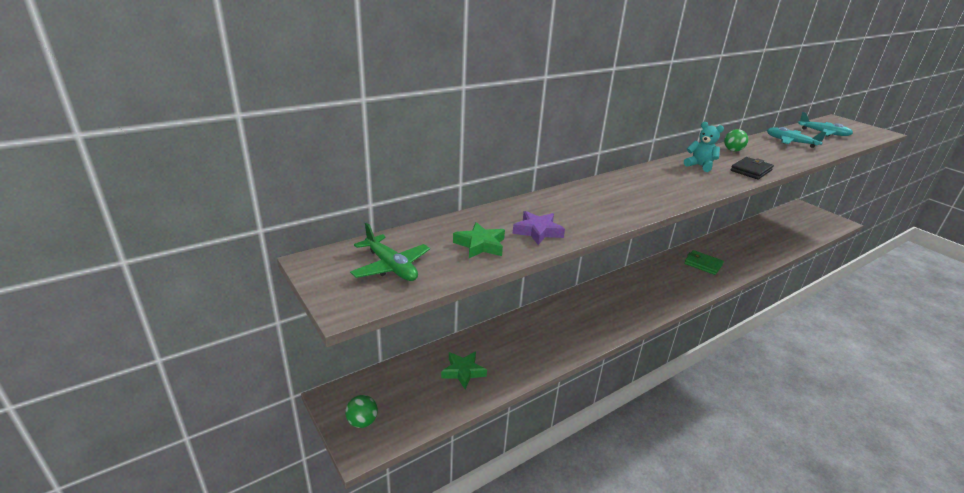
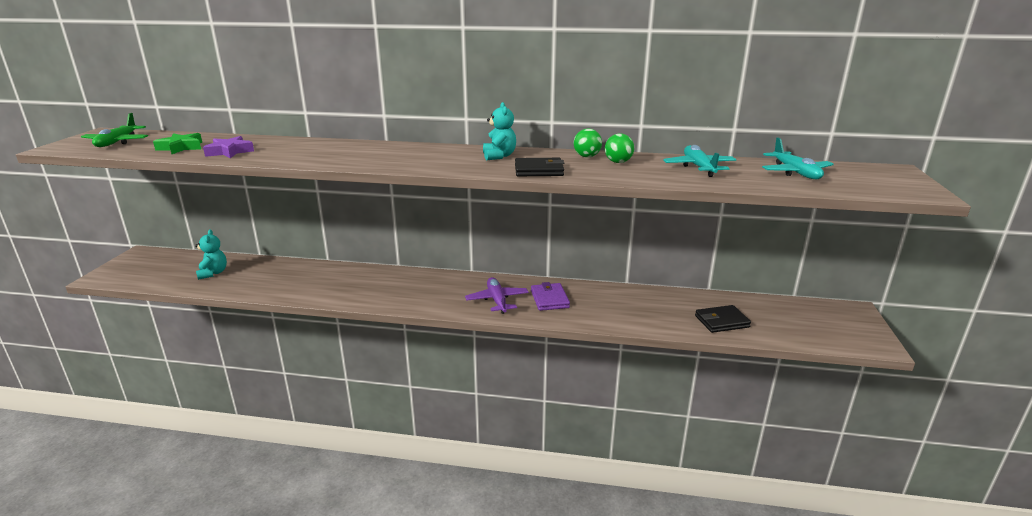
camera: 45 degrees right, 5 degrees down
(362, 422) = (124, 268): green ball -> green ball (618, 162)
(463, 372) = (213, 273): green star -> turquoise teddy bear
(684, 280) = (497, 300): none -> purple plane
(703, 264) = (549, 299): green wallet -> purple wallet
(783, 238) = (721, 321): none -> black wallet

